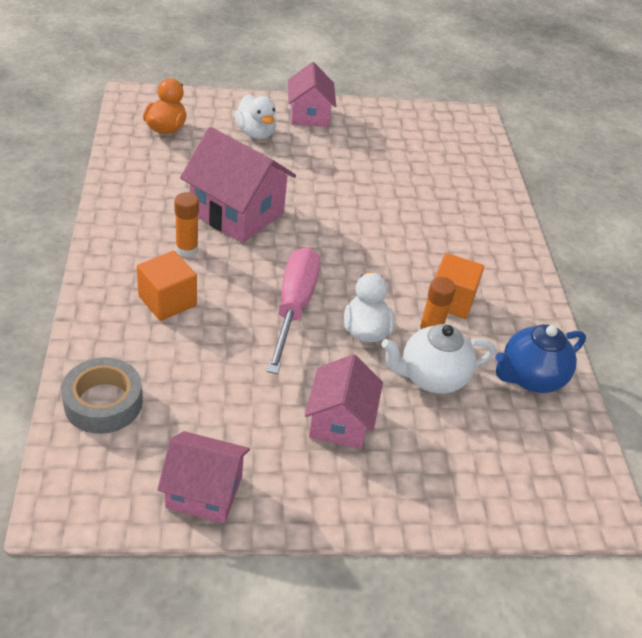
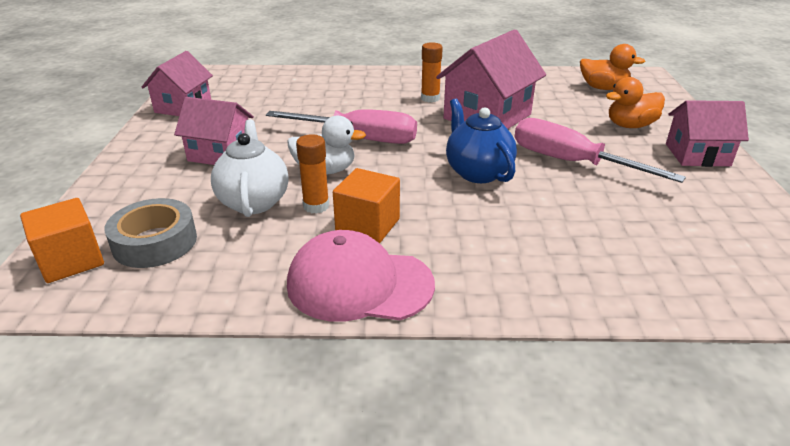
camera: 100 degrees right, 10 degrees down
(103, 402) = (272, 79): grey tape -> grey tape (155, 242)
(167, 301) = (367, 93): orange cube -> orange cube (71, 260)
(256, 133) = (630, 125): white duck -> orange duck
(329, 178) = (571, 162): none -> pink screwdriver
(523, 305) = (359, 284): none -> pink cap
(530, 378) = (232, 269): blue teapot -> blue teapot (477, 172)

